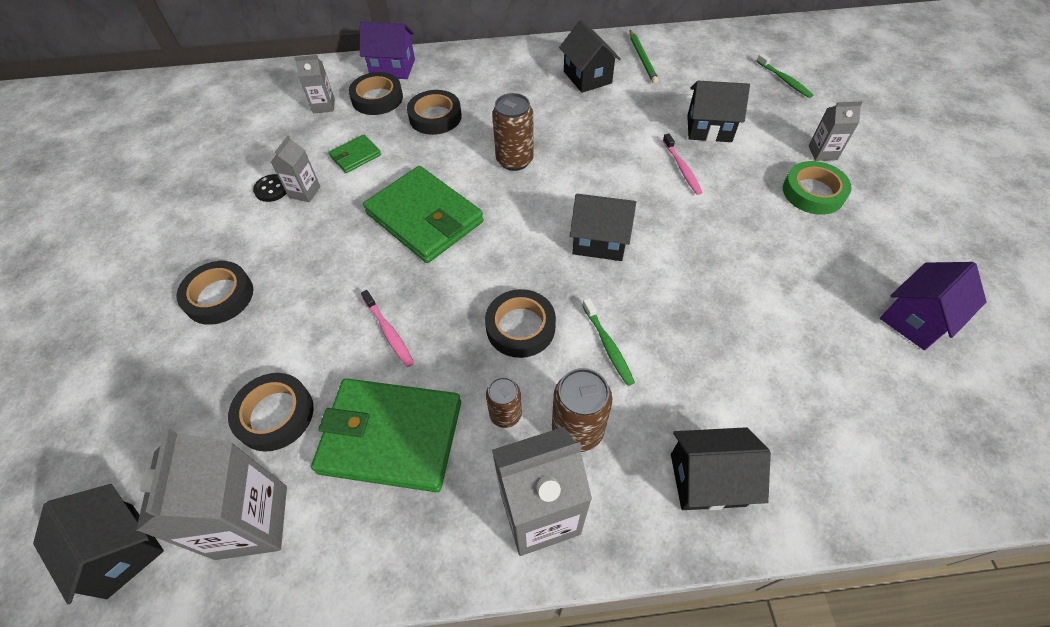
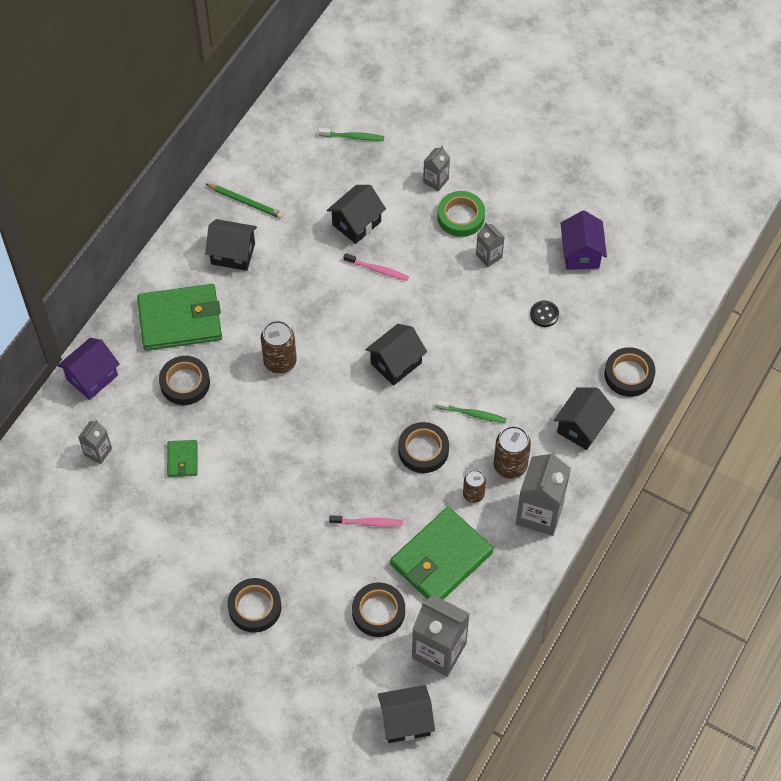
camera: 55 degrees left, 5 degrees up
(272, 189) = (171, 532): black button -> black button (544, 314)
(305, 192) = (193, 512): grey carton -> grey carton (489, 256)
(377, 98) = (123, 409): black tape -> black tape (629, 374)
(424, 218) = (287, 450): green wallet -> green wallet (180, 320)

